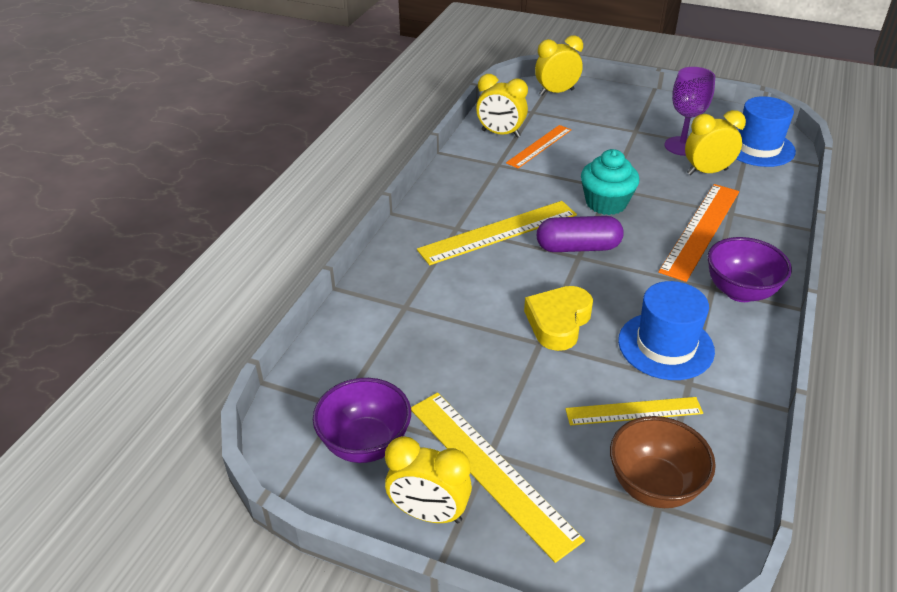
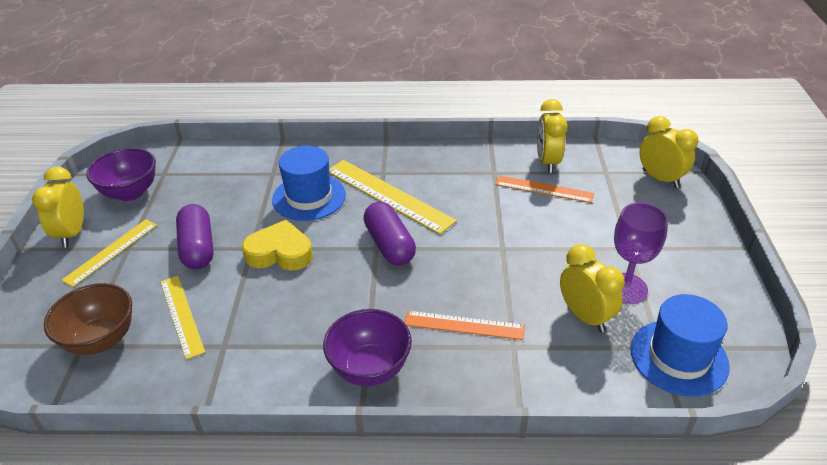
camera: 70 degrees right, 0 degrees up
(490, 471) = (111, 252): yellow ruler -> yellow ruler, size x0.63
(520, 386) = (198, 248): none -> purple capsule
(606, 203) = (472, 250): turquoise cupcake -> none
(665, 346) = (269, 323): blue hat -> blue hat (309, 197)
(701, 230) = (464, 325): orange ruler -> orange ruler, size x0.63

